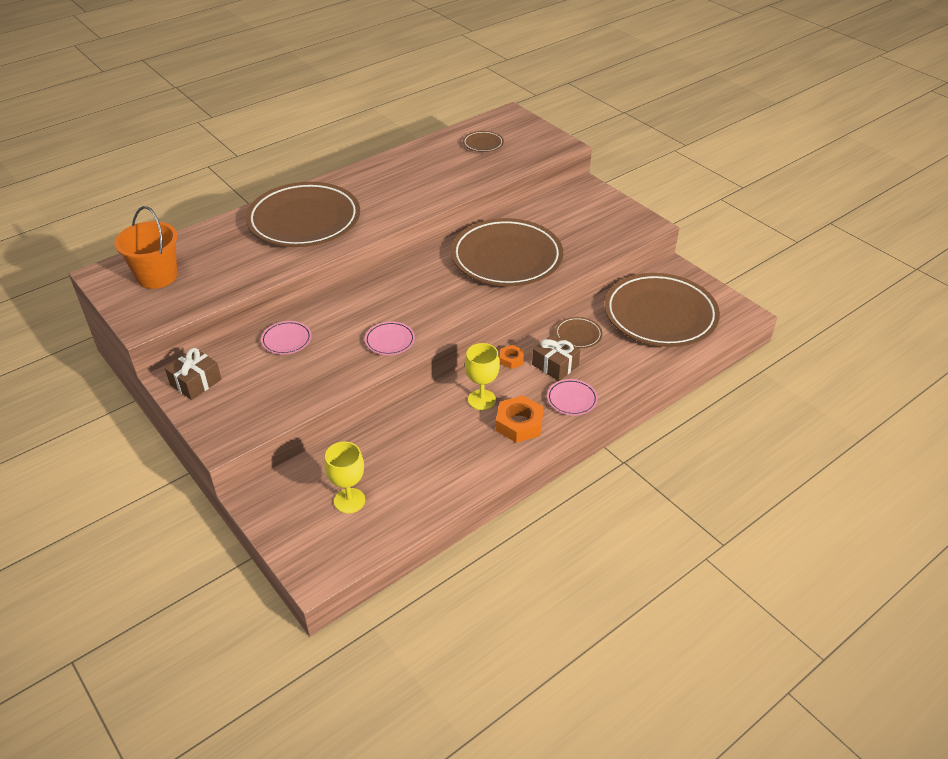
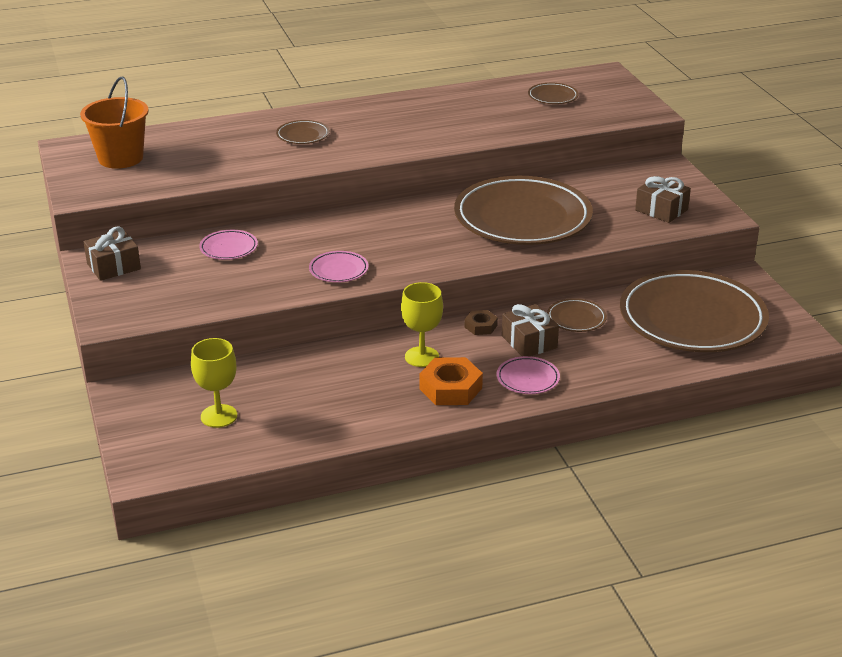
camera: 20 degrees right, 10 degrees down
(304, 220) = (303, 135): brown plate -> brown plate, size x0.41
(511, 359) = (480, 326): orange nut -> brown nut
(604, 228) = (661, 210): none -> brown gift

